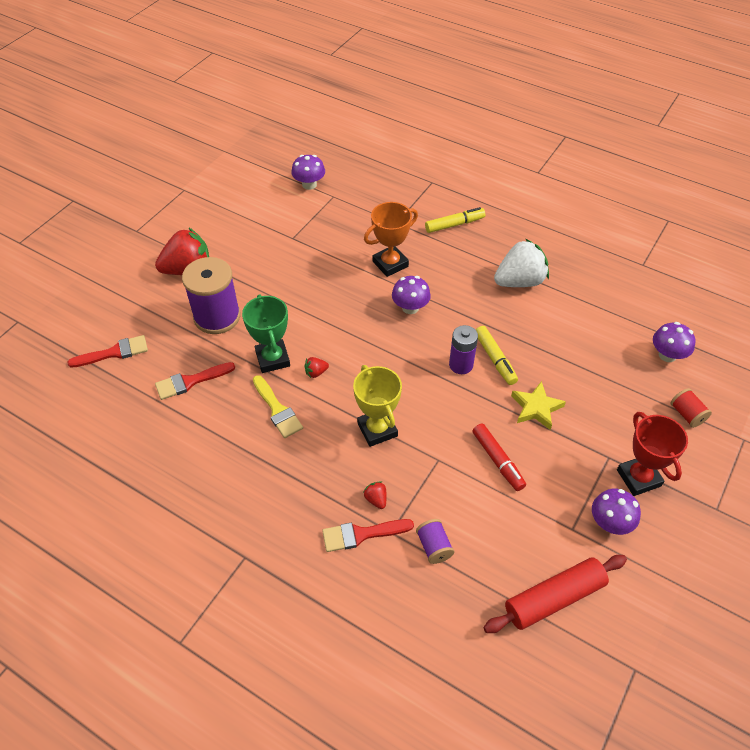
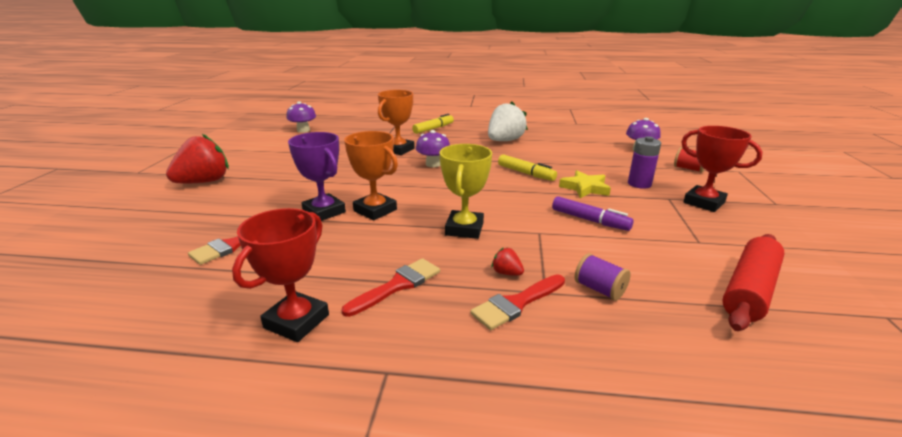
camera: 25 degrees left, 25 degrees down
(114, 352) = (124, 245): red brush -> red brush (398, 285)
(208, 489) = (296, 321): none -> red trophy
(217, 317) = (248, 200): purple spool -> none
(272, 359) = (324, 212): green trophy -> purple trophy
(277, 410) = (350, 240): yellow brush -> none
(316, 372) = (375, 210): red strawberry -> orange trophy
(377, 429) = (464, 229): yellow trophy -> yellow trophy turned 60 degrees clockwise
(461, 365) = (502, 181): purple battery -> purple battery (639, 184)
(497, 460) = (589, 220): red marker -> purple marker
(610, 523) = (720, 230): purple mushroom -> none

